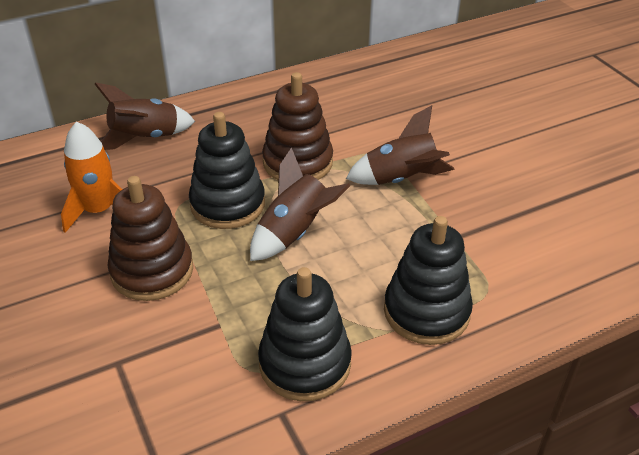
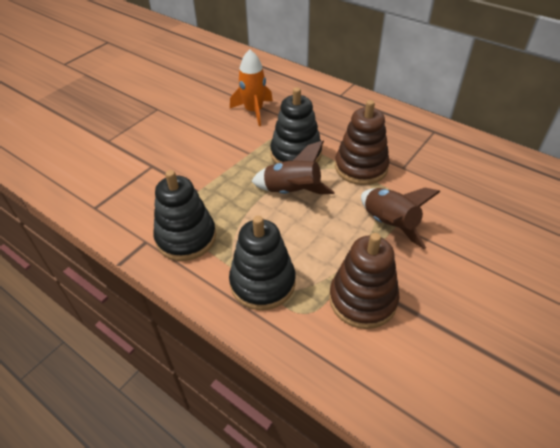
camera: 65 degrees right, 5 degrees up
(145, 138) = (326, 99): brown rocket -> none
(152, 271) = (221, 149): brown stacking toy -> brown stacking toy (362, 299)

